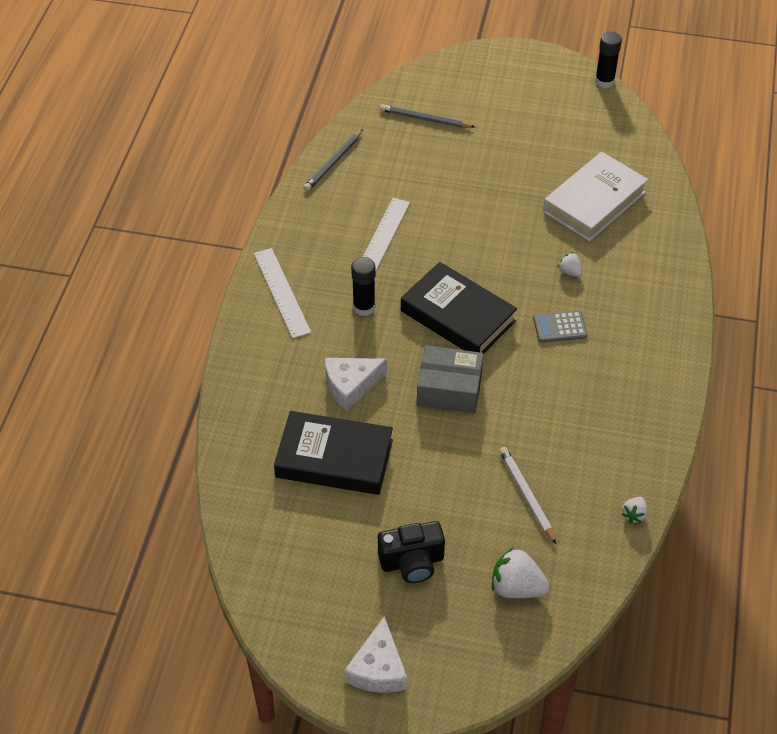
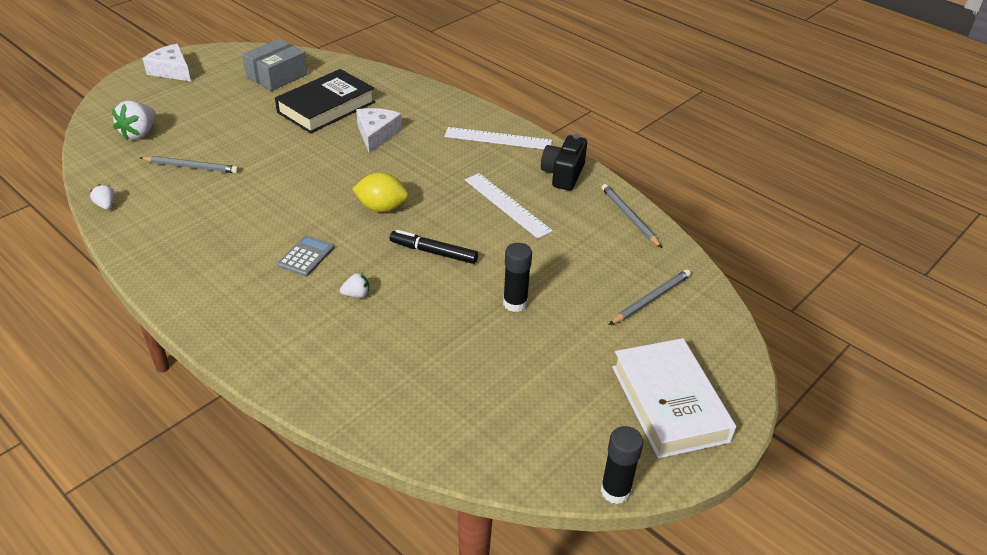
camera: 120 degrees right, 10 degrees down
(364, 307) = (442, 168): black glue stick -> black glue stick (515, 303)
(412, 562) = (214, 105): black camera -> black camera (563, 174)
(449, 389) = (319, 174): grey box -> grey box (276, 76)
(457, 316) = (382, 208): black book -> yellow lemon
(482, 254) = (433, 252): none -> black marker
(516, 587) = (139, 133): white strawberry -> white strawberry turned 150 degrees clockwise
(526, 495) = (191, 167): white pencil -> grey pencil
(594, 202) = (425, 361): white book -> white book (669, 403)

